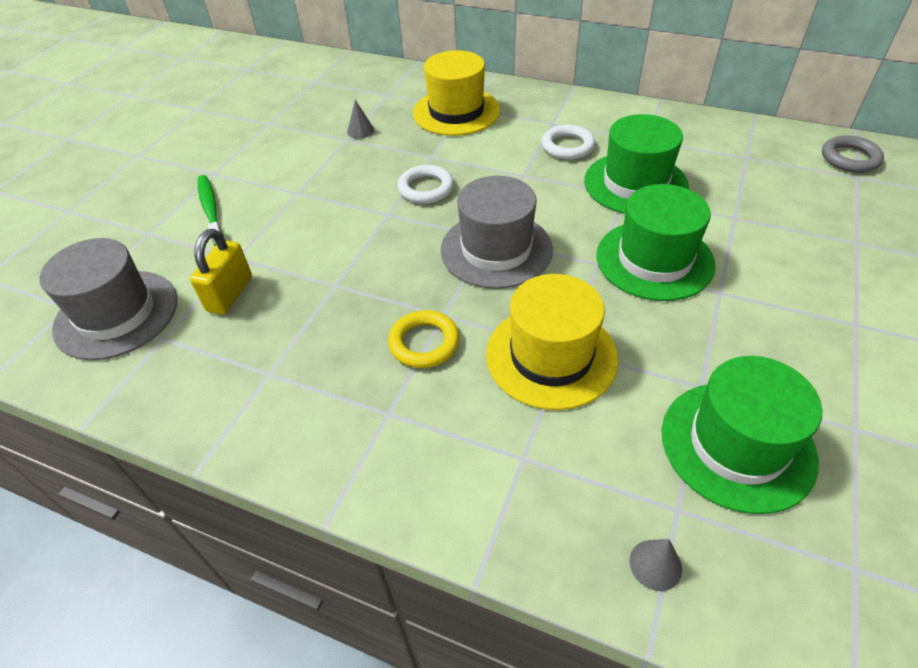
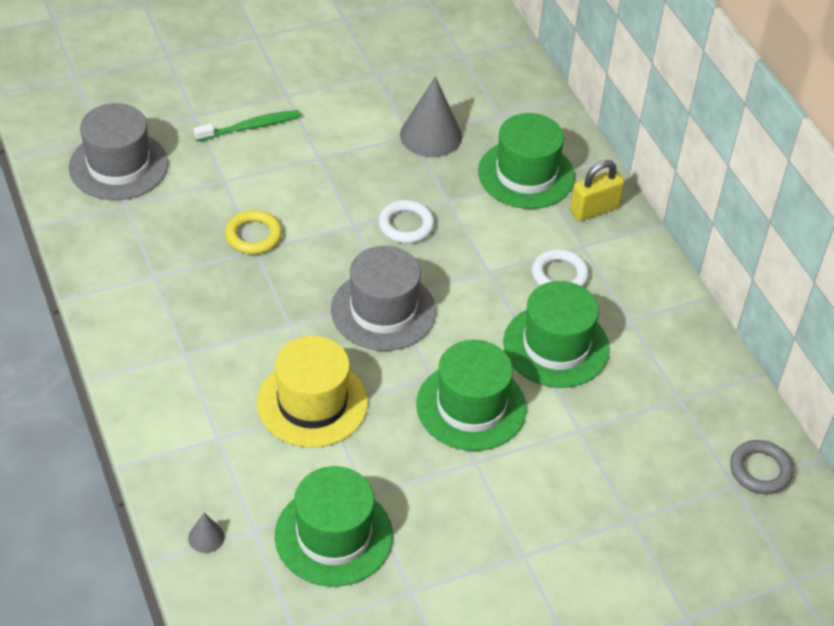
camera: 40 degrees right, 0 degrees up
(211, 210) = (250, 127): green toothbrush -> green toothbrush turned 45 degrees clockwise
(230, 294) = (191, 204): yellow padlock -> yellow padlock (594, 209)
(360, 131) = (431, 135): grey cone -> grey cone, size x2.15
(424, 343) = (255, 331): yellow ring -> yellow ring (253, 236)
(456, 112) = (526, 174): yellow hat -> green hat

